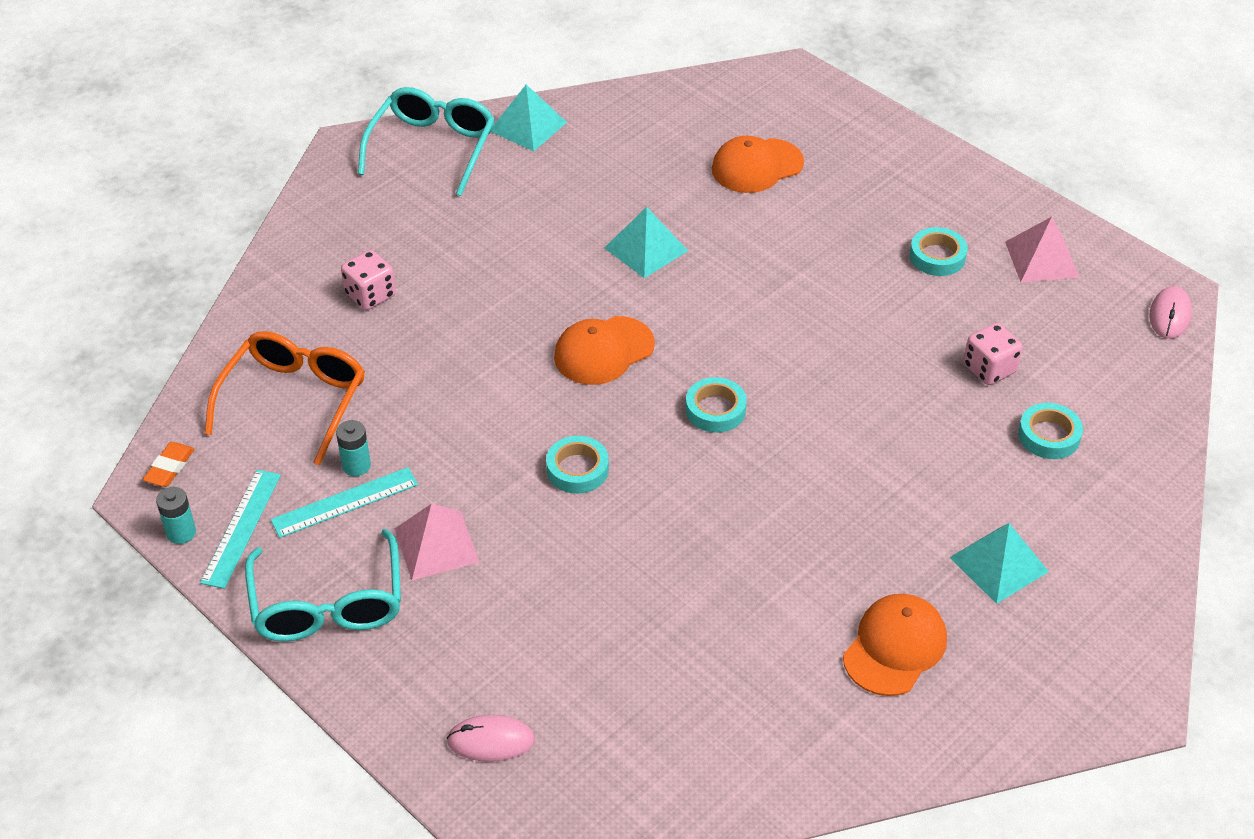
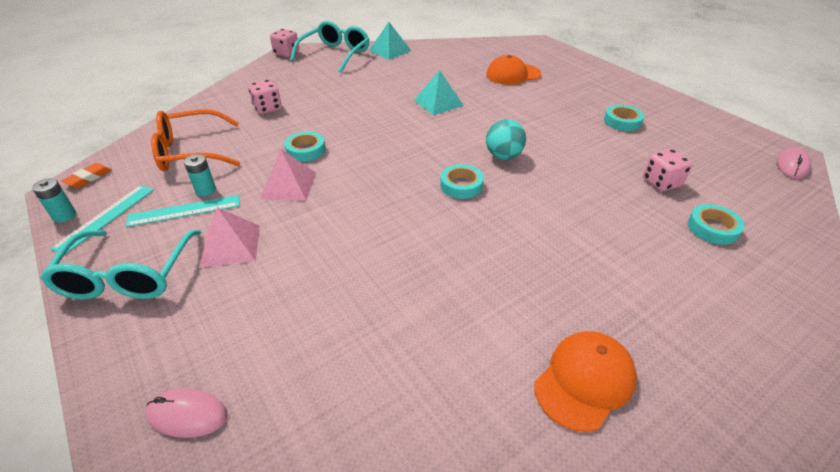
camera: 10 degrees right, 5 degrees down
(294, 400) = (191, 152): orange glasses -> orange glasses turned 135 degrees counterclockwise
(341, 154) = (286, 53): none -> pink dice
(577, 469) = (353, 209): turquoise tape -> turquoise tape (305, 150)
(603, 351) = (396, 147): orange cap -> none
(766, 349) = (503, 156): none -> turquoise ball
(998, 564) = (680, 319): turquoise pyramid -> none
(1042, 259) = (693, 129): pink pyramid -> pink pyramid (289, 185)

